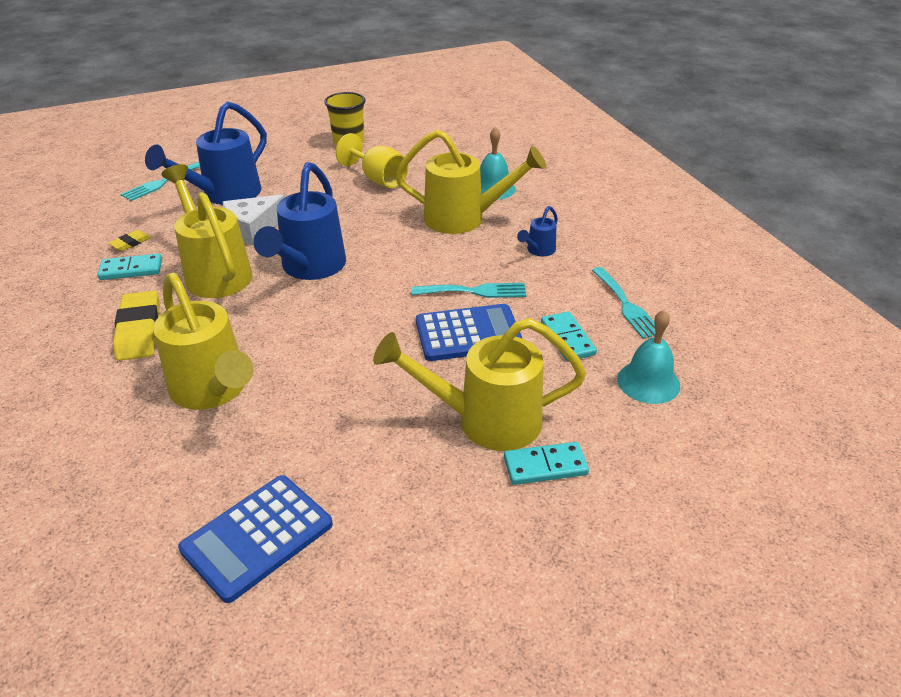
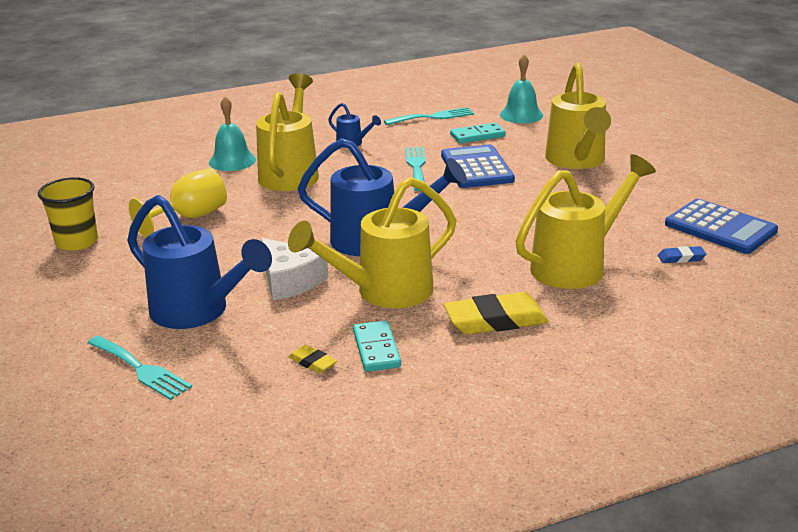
camera: 90 degrees left, 10 degrees down
(195, 480) = (681, 258): none -> blue eraser
(545, 466) = (612, 144): turquoise domino -> none

